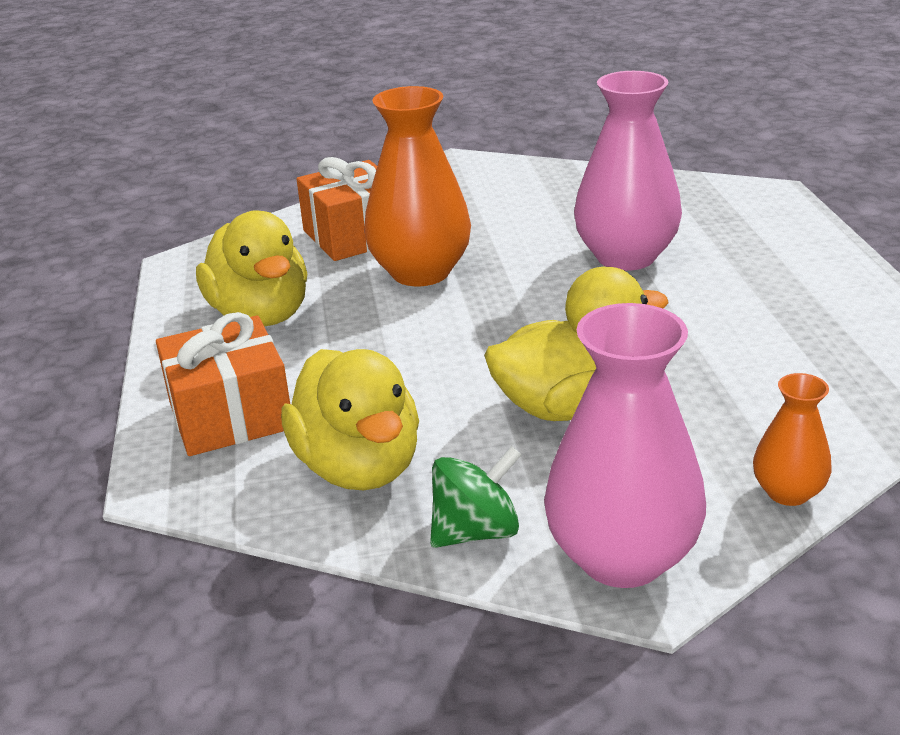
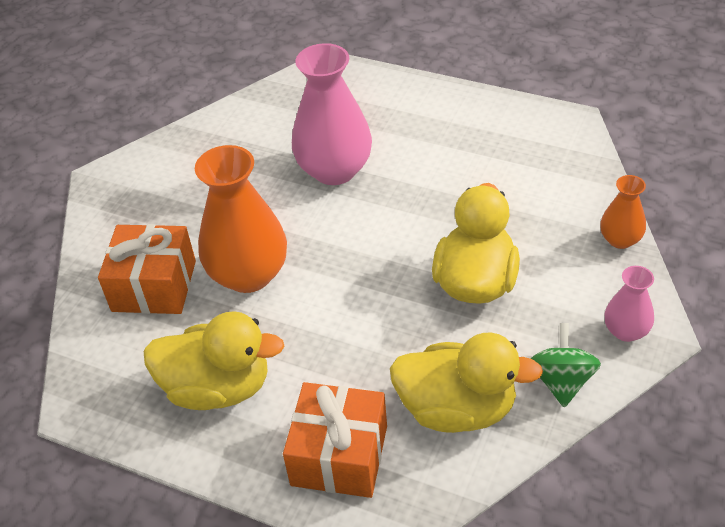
camera: 55 degrees left, 15 degrees up
(622, 557) = (626, 331): pink vase -> pink vase, size x0.51

